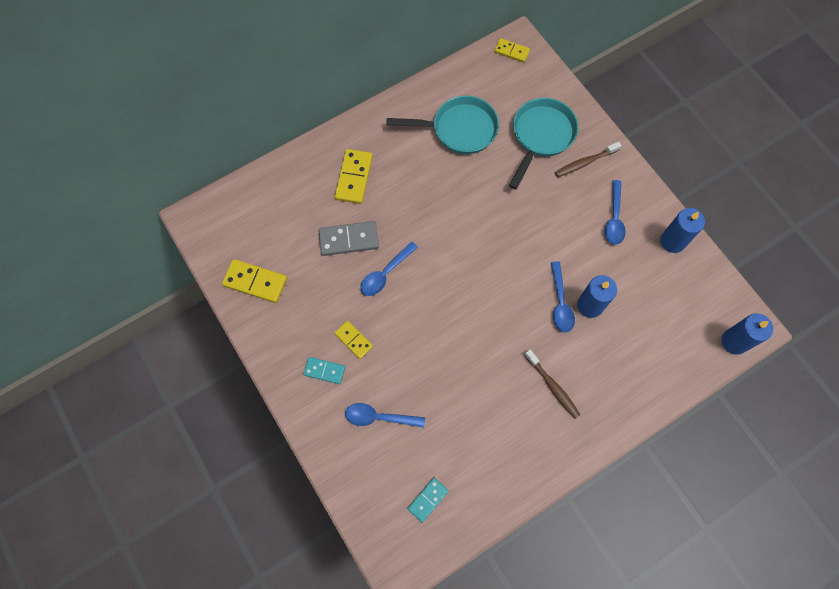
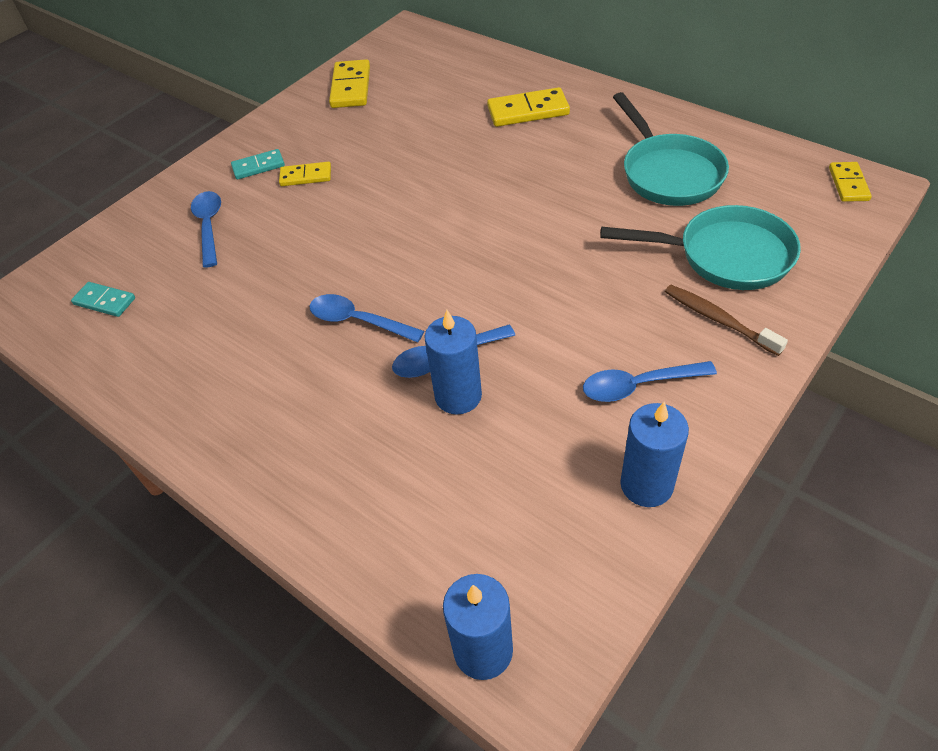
camera: 75 degrees right, 20 degrees down
(324, 371) = (258, 166): turquoise domino -> turquoise domino turned 75 degrees clockwise
(349, 239) = (440, 132): grey domino -> none
(353, 340) = (306, 176): yellow domino -> yellow domino turned 60 degrees clockwise
(385, 274) = (408, 174): blue spoon -> blue spoon (358, 321)
(552, 386) = (300, 386): brown toothbrush -> none

